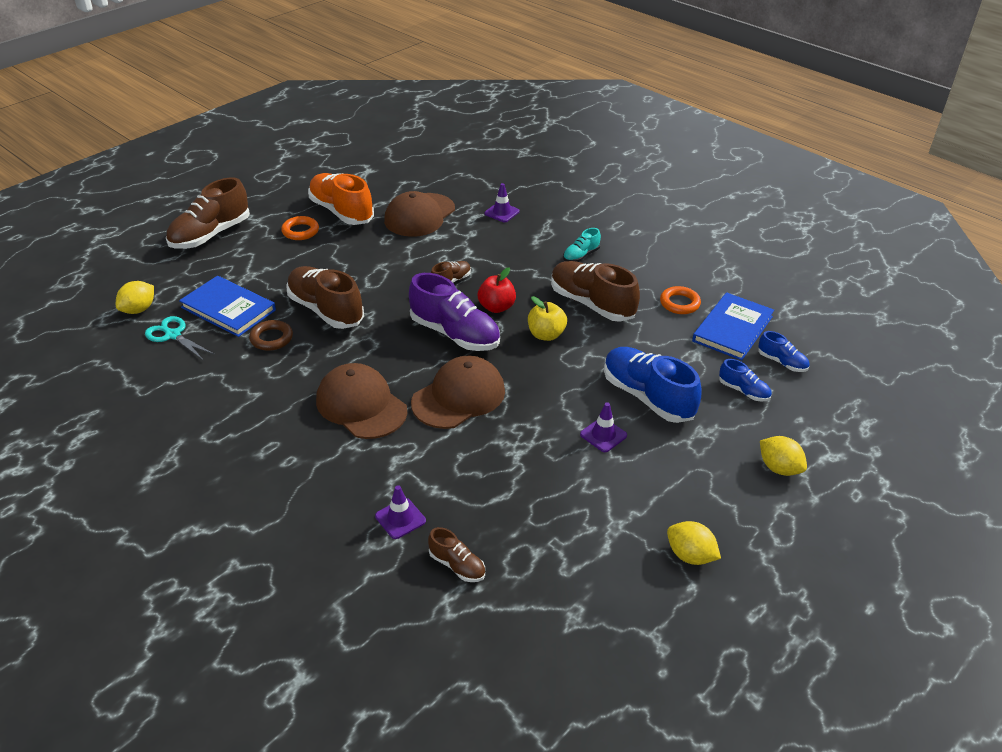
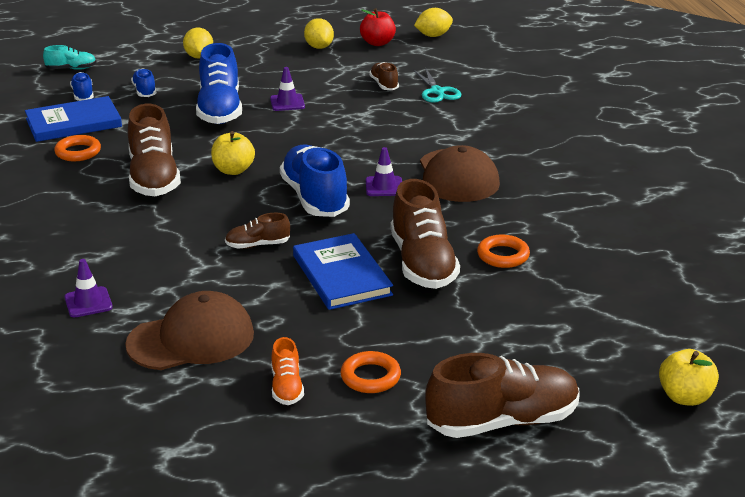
camera: 145 degrees left, 10 degrees down
(105, 283) = (685, 397): none -> yellow apple
(139, 309) = (646, 341): yellow lemon -> yellow lemon (433, 36)
(173, 335) = (613, 296): turquoise scissors -> turquoise scissors (437, 91)
(228, 309) = (533, 303): blue book -> blue book (342, 275)
(271, 338) = (503, 255): brown ring -> orange ring
(341, 212) = (287, 387): orange shoe -> orange shoe, size x0.50
(400, 518) = (487, 110): purple traffic cone -> purple traffic cone (384, 186)
(455, 334) = (314, 198): purple shoe -> blue shoe
(457, 565) = (469, 83): brown shoe -> brown shoe (384, 84)
(459, 397) = (368, 155): brown cap -> none
(496, 307) = (245, 206): red apple -> red apple (377, 43)
(581, 256) = (88, 221): turquoise shoe -> turquoise shoe (71, 69)

